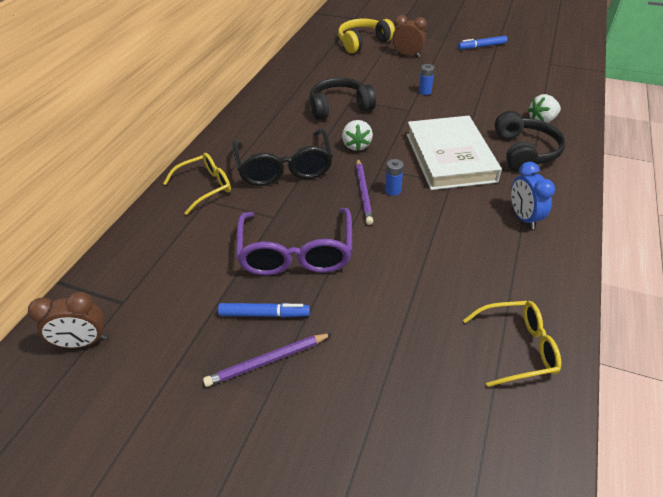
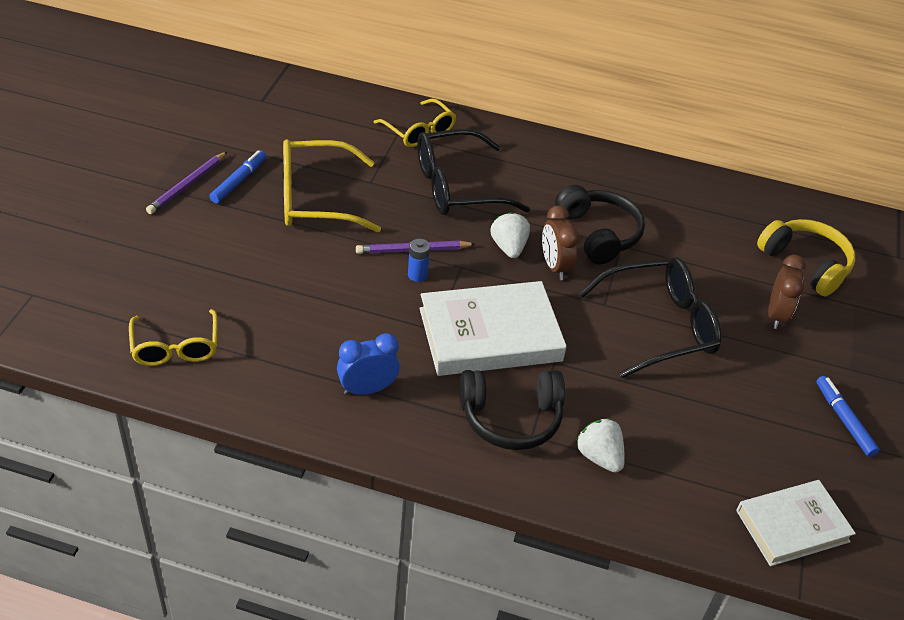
camera: 80 degrees right, 0 degrees up
(84, 342) = (222, 87): brown clock -> brown clock (554, 266)
(264, 314) = (239, 181): blue marker -> blue marker turned 150 degrees counterclockwise
(267, 361) = (187, 185): purple pencil -> purple pencil turned 120 degrees counterclockwise
(296, 253) = (315, 199): purple glasses -> yellow glasses
(356, 145) = (508, 247): white strawberry -> white strawberry turned 90 degrees clockwise
(424, 92) = (660, 325): blue battery -> black glasses
(560, 68) = (792, 526): none -> white book

